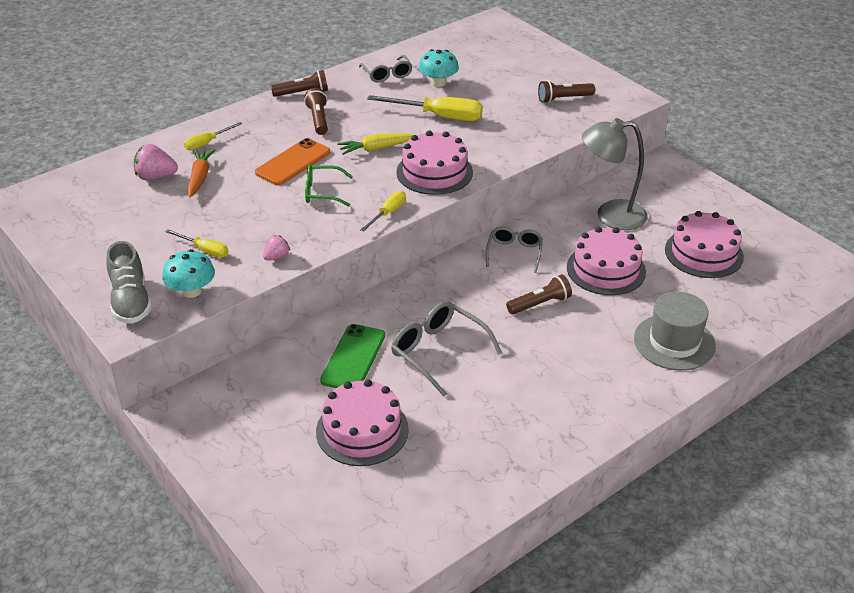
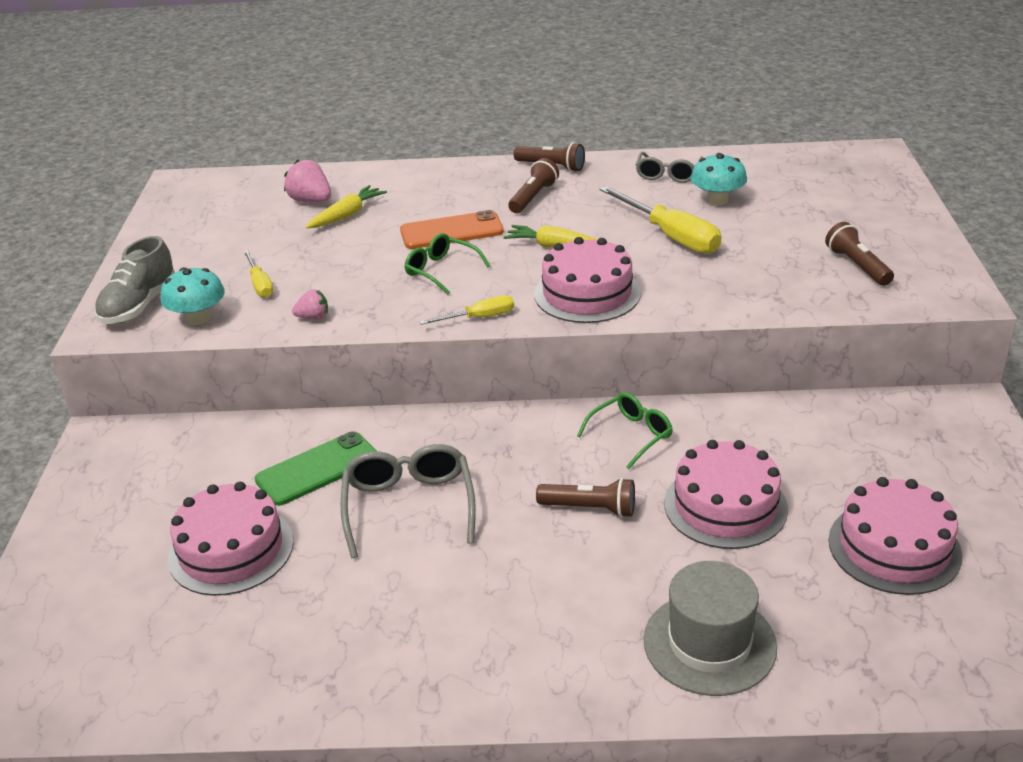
camera: 40 degrees right, 5 degrees down
(200, 177) = (347, 215): orange carrot -> yellow carrot
(207, 143) = (397, 185): yellow screwdriver -> none
(514, 252) = (631, 435): grey glasses -> green glasses
(563, 99) = (857, 266): brown flashlight -> brown flashlight turned 45 degrees clockwise
(610, 215) = (812, 442): grey lamp -> none

